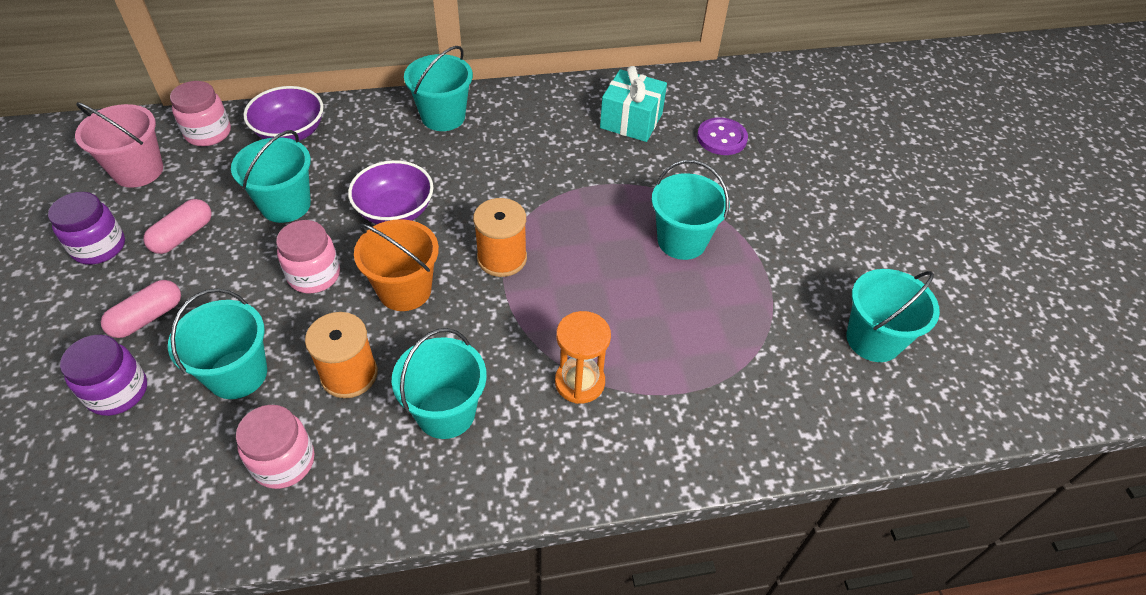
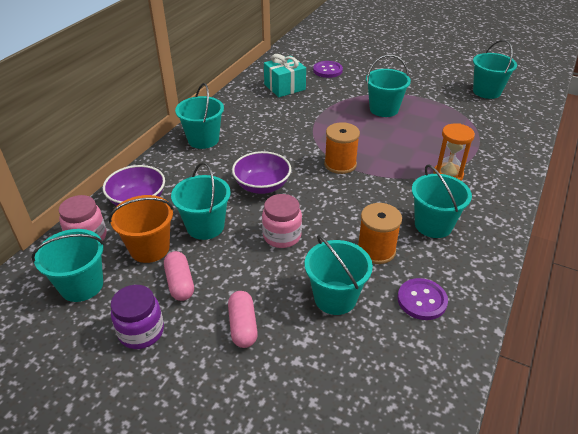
camera: 50 degrees left, 10 degrees down
(118, 392) = (300, 363): purple jar -> none
(138, 171) = (81, 285): pink bucket -> turquoise bucket
(284, 462) = (422, 300): pink jar -> purple button
(405, 290) = (330, 206): orange bucket -> orange bucket (149, 248)

